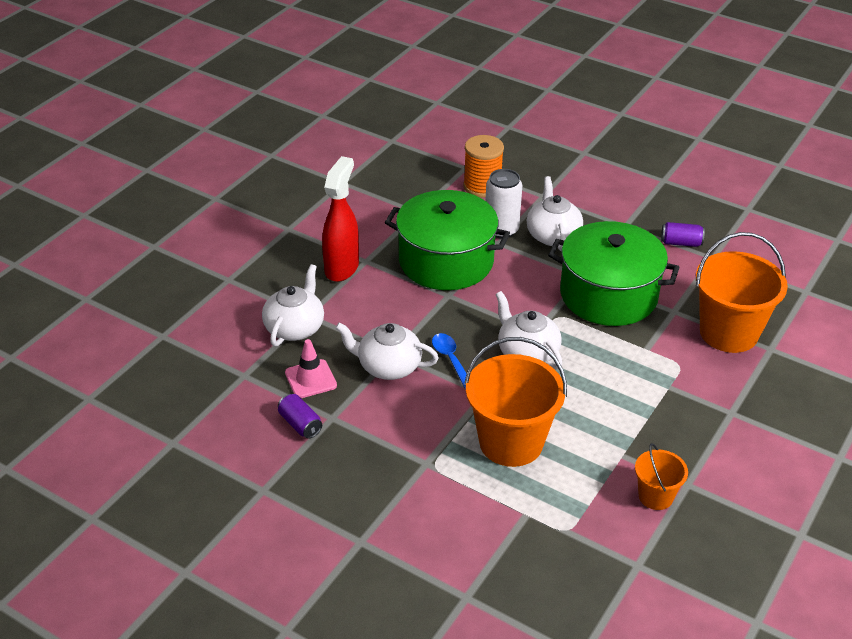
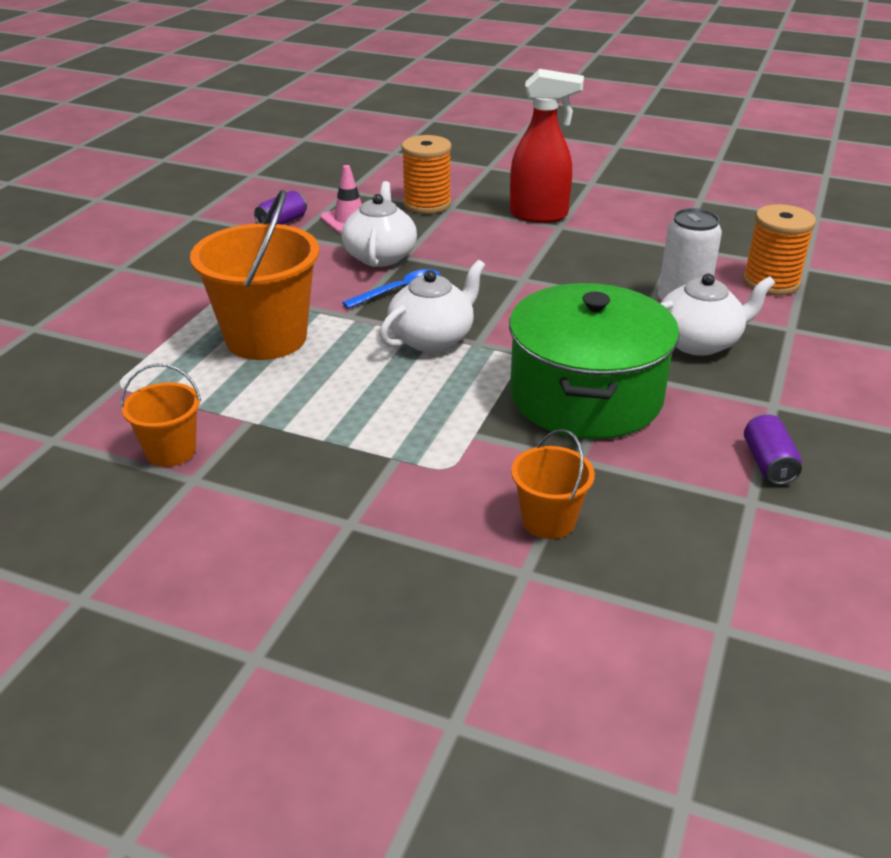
camera: 80 degrees right, 5 degrees down
(295, 328) = (427, 204): white teapot -> orange spool
(446, 261) = (589, 272): green pot -> none
(728, 332) = (548, 520): orange bucket -> orange bucket, size x0.52

